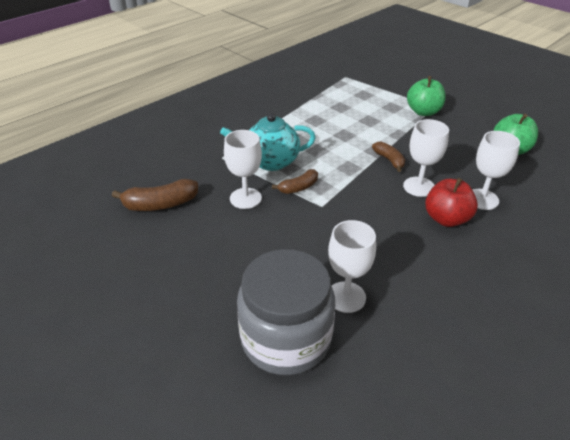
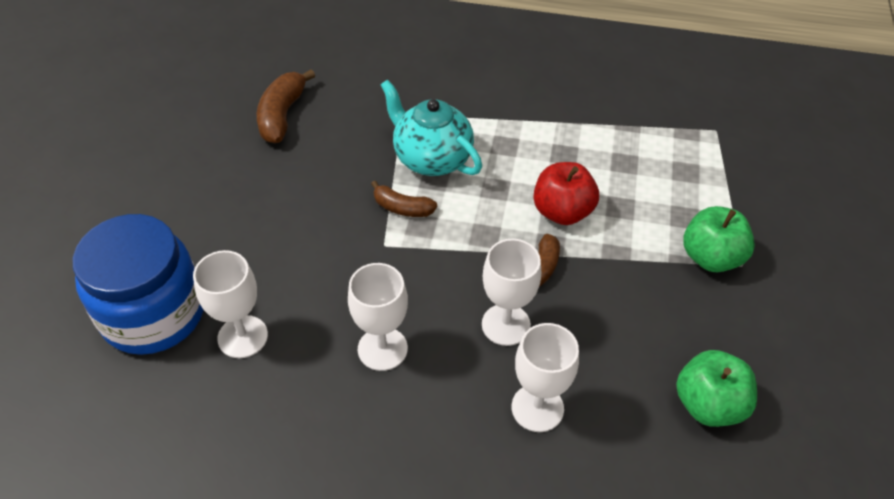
camera: 55 degrees right, 10 degrees up
(160, 204) = (282, 115): brown banana -> brown banana turned 60 degrees clockwise
(245, 198) = (345, 173): white goblet -> white goblet (382, 349)
(286, 338) = (153, 313): grey jar -> blue jar
(446, 219) = (457, 381): red apple -> red apple (562, 212)

